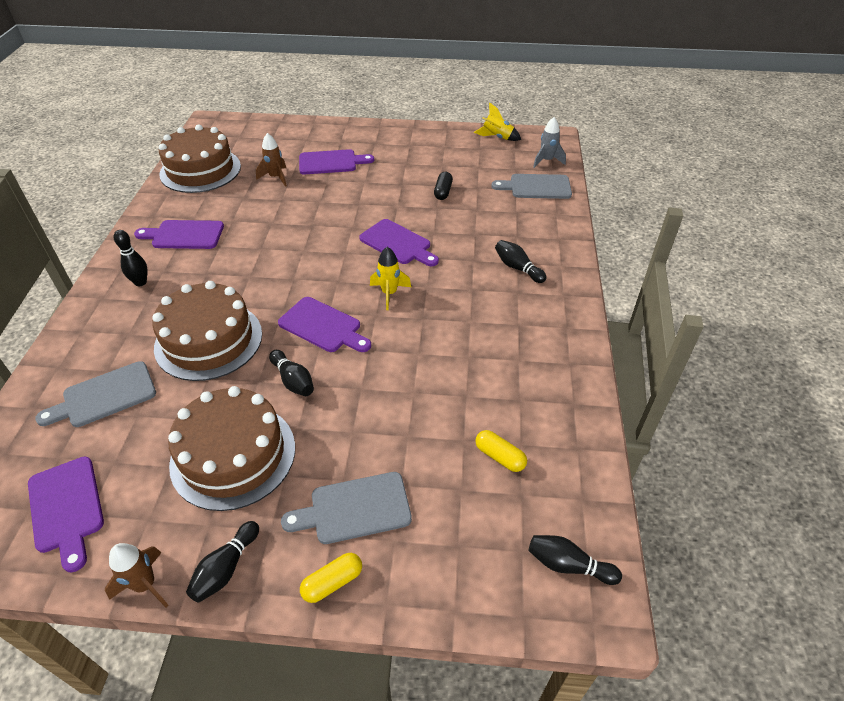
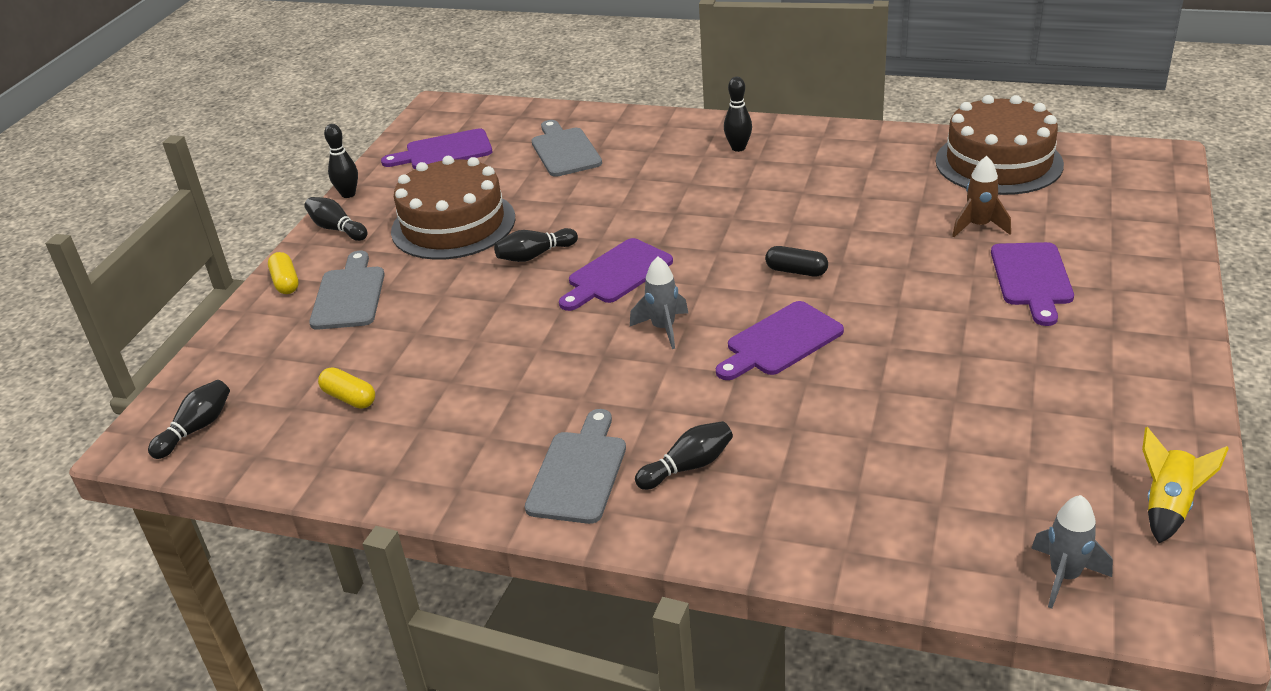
camera: 105 degrees right, 10 degrees down
(145, 585) = (348, 194): brown rocket -> black bowling pin
(184, 235) = (830, 165): purple cutting board -> none
(208, 340) = (622, 199): brown cake -> none
(389, 293) = (663, 329): yellow rocket -> grey rocket
(443, 192) = (932, 402): black capsule -> black capsule (796, 271)
(499, 456) = (349, 398): yellow capsule -> yellow capsule turned 75 degrees clockwise
(536, 187) = (949, 538): grey cutting board -> grey cutting board (579, 472)

